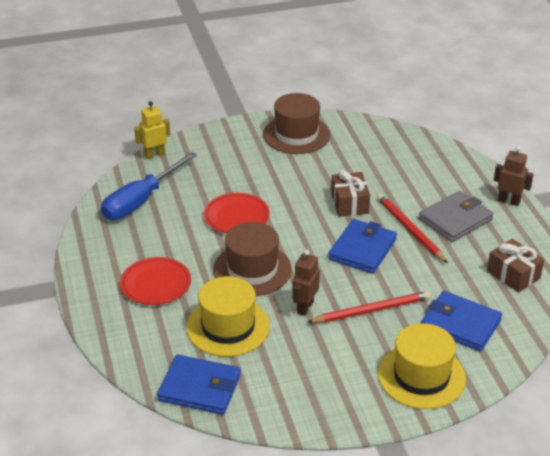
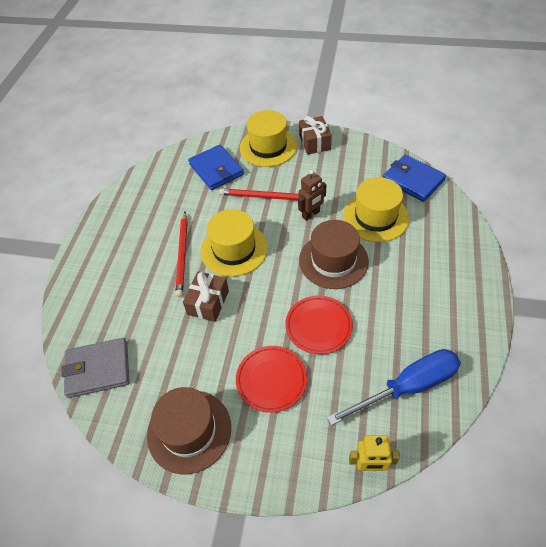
camera: 150 degrees left, 15 degrees up
(156, 284) = (420, 274): red plate -> red plate (271, 379)
(362, 249) = (234, 249): blue wallet -> yellow hat
(455, 219) = (139, 252): grey wallet -> grey wallet (98, 369)
(509, 201) = (81, 255): brown robot -> none
(513, 275) = (148, 191): brown gift -> brown gift (314, 142)

